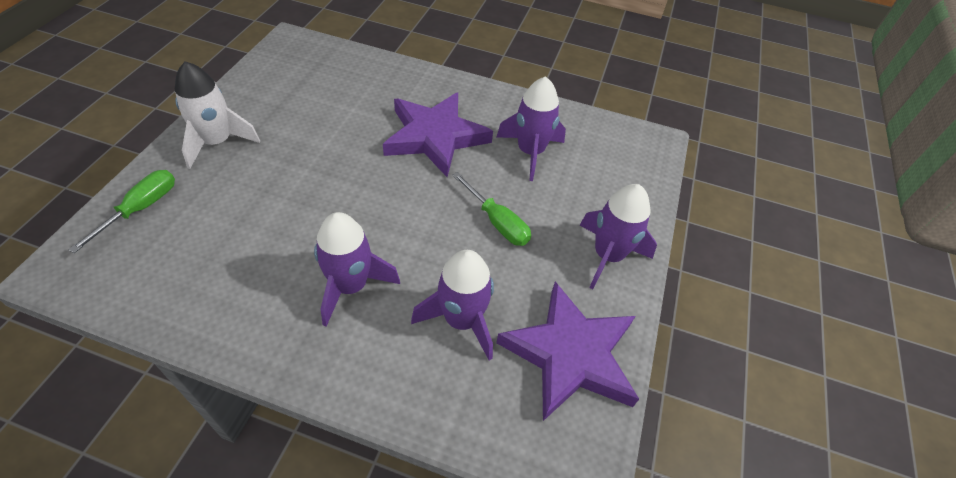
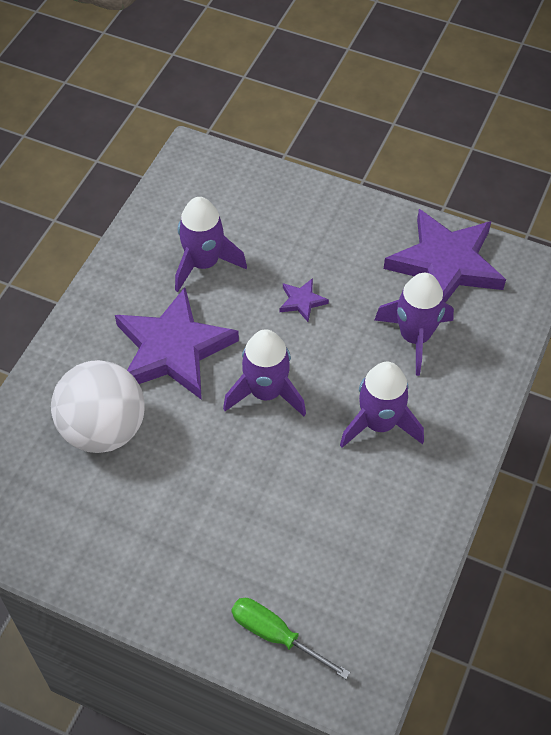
camera: 80 degrees left, 5 degrees up
(217, 142) = (168, 575): white rocket -> none
(357, 102) = (104, 429): none -> white ball
(497, 222) = (302, 301): green screwdriver -> purple star
(608, 256) = (344, 221): purple rocket -> purple rocket (266, 392)

